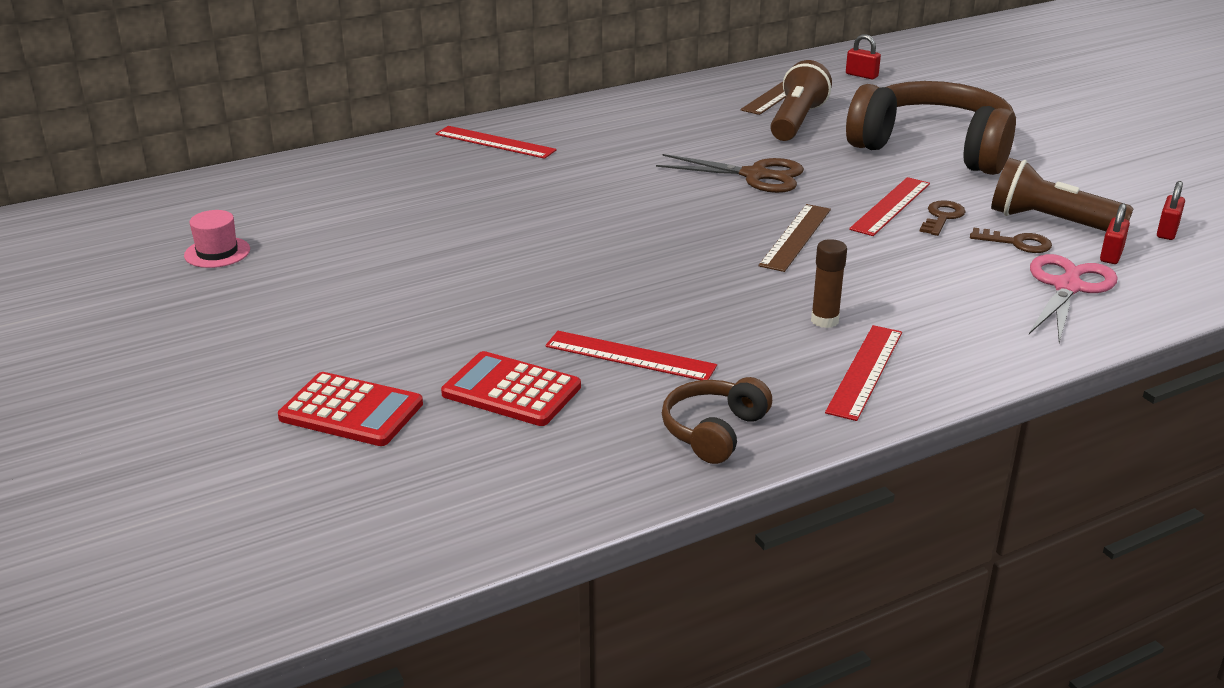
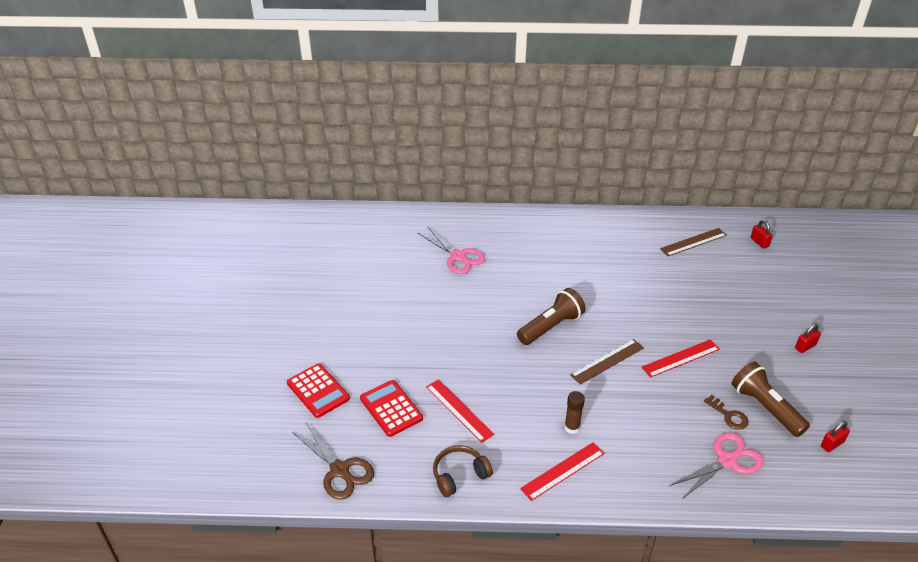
camera: 30 degrees right, 10 degrees up
(217, 252) = (329, 264): pink hat -> none
(444, 188) = (458, 257): none -> pink scissors
(495, 142) = (508, 230): red ruler -> none
(755, 175) = (624, 305): brown scissors -> brown scissors (340, 470)
(797, 121) = (685, 269): brown flashlight -> brown flashlight (551, 326)
(933, 148) = (748, 321): brown headphones -> none
(942, 217) = (703, 378): brown key -> none
(1111, 255) = (777, 448): red padlock -> red padlock (805, 346)

